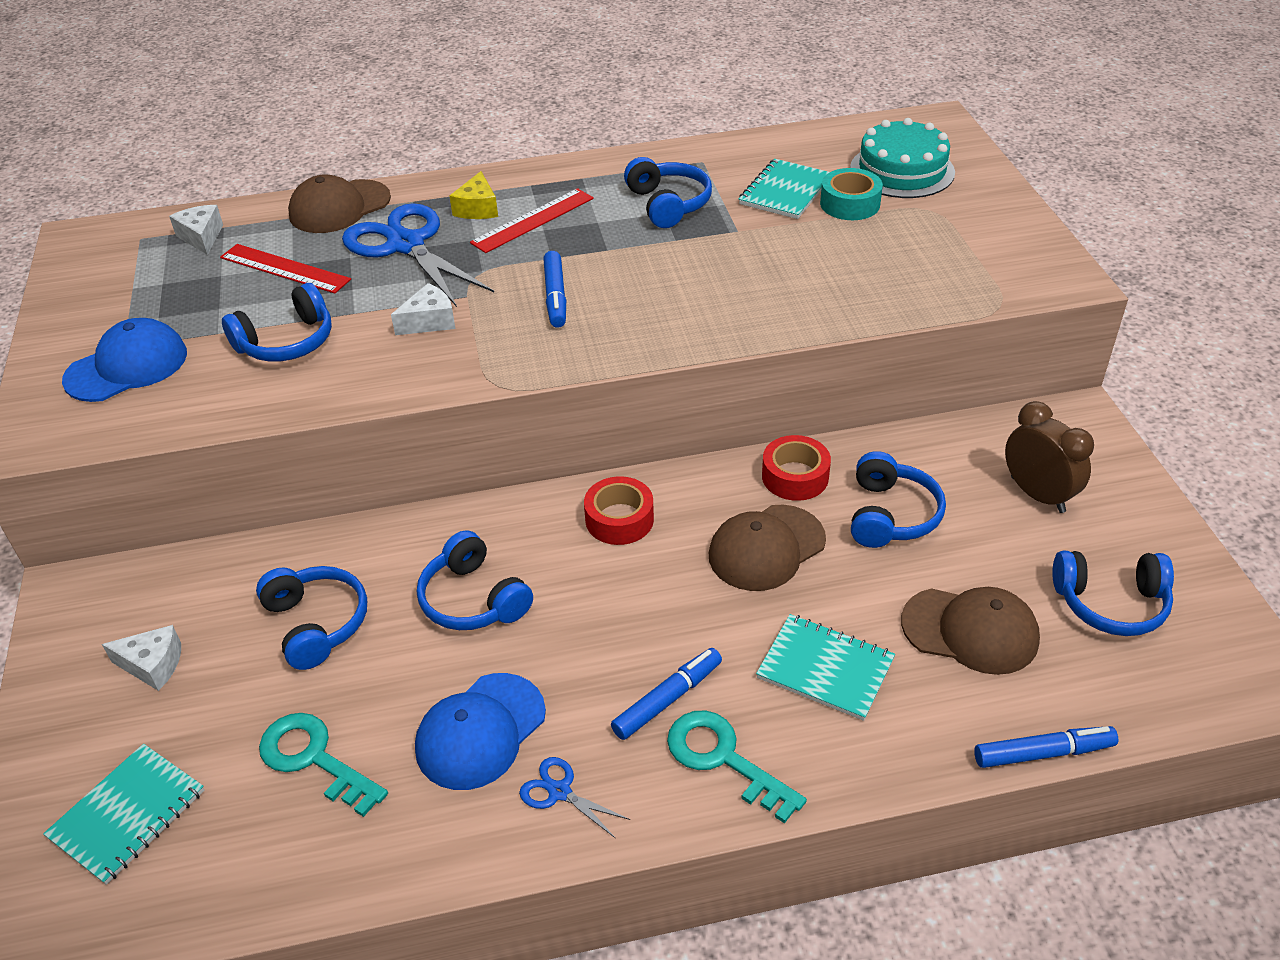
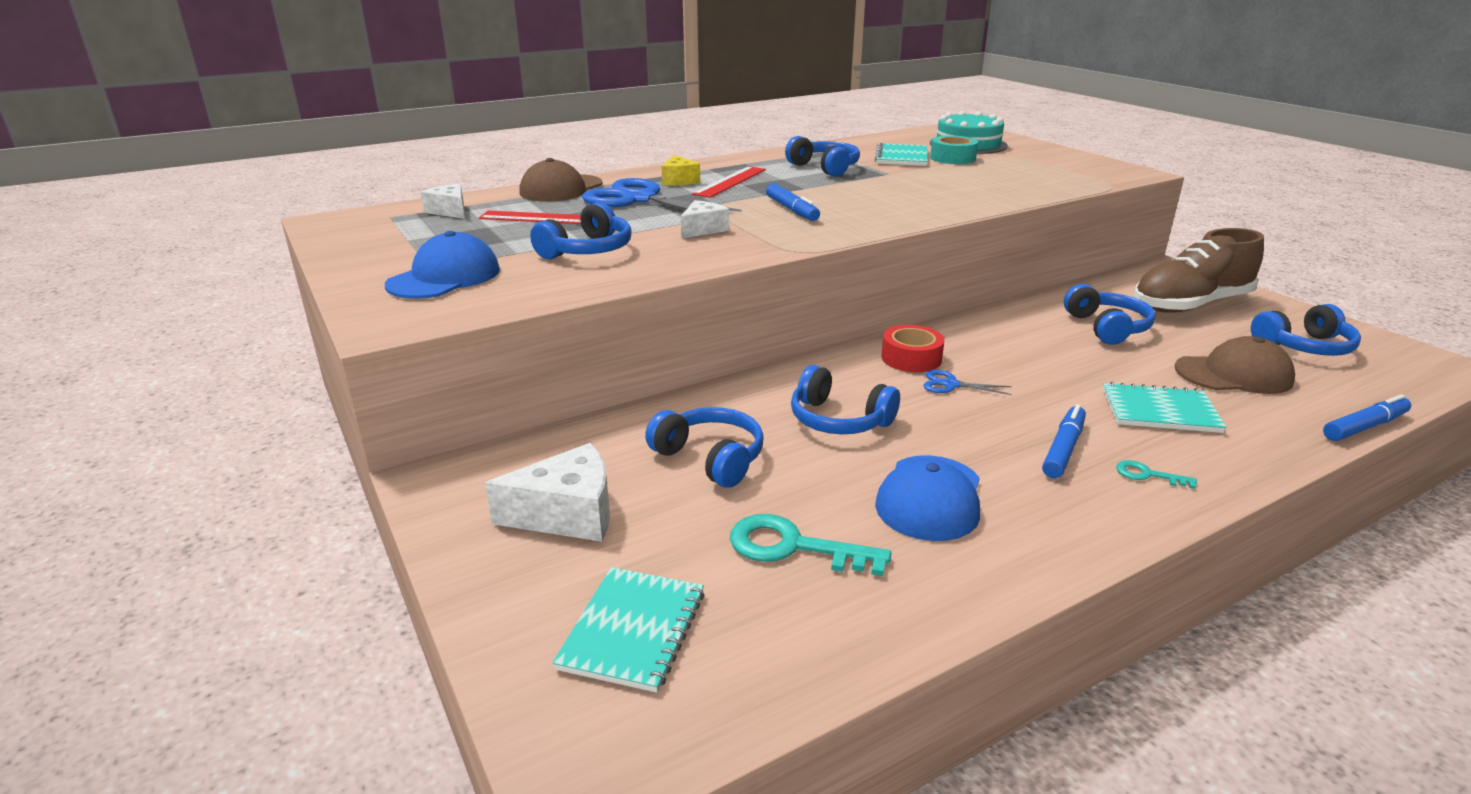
camera: 20 degrees left, 15 degrees down
(153, 665) = (568, 514): white cheese -> white cheese, size x1.59
(559, 792) = (1040, 522): blue scissors -> blue scissors (950, 384)
(723, 759) = (1147, 475): turquoise key -> turquoise key, size x0.52
(766, 548) = (1040, 356): brown cap -> none
(795, 476) = (1017, 319): red tape -> none
(1037, 494) = (1190, 305): brown clock -> brown shoe

